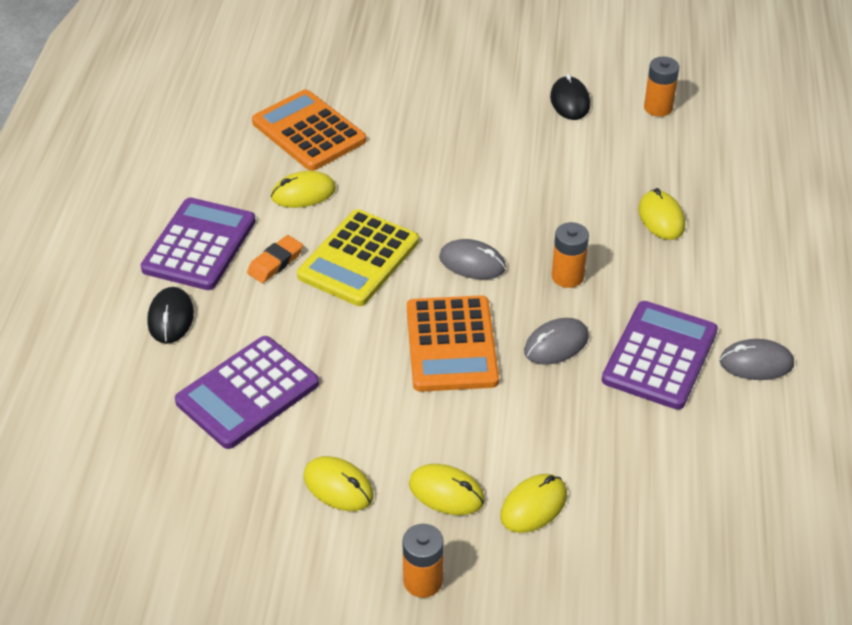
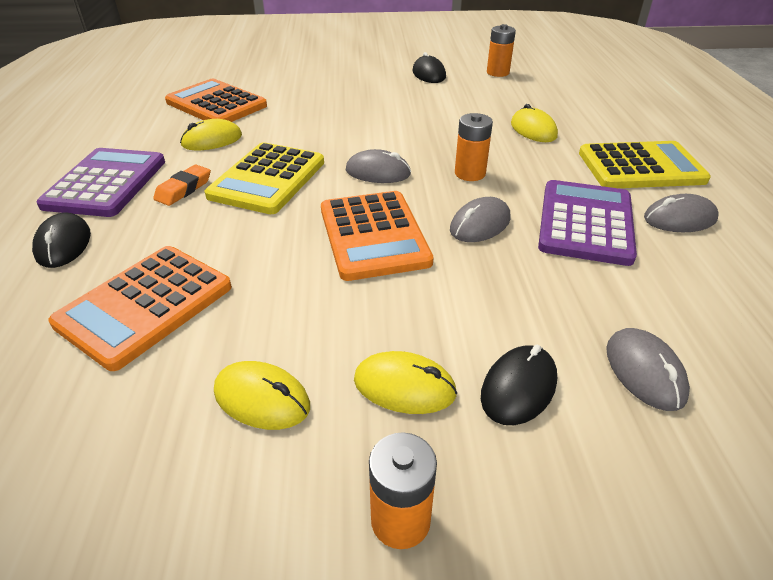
camera: 10 degrees left, 5 degrees down
(247, 393) = (145, 305): purple calculator -> orange calculator
(533, 506) = (518, 388): yellow mouse -> black mouse
(638, 507) = (644, 371): none -> grey mouse
(754, 290) = (640, 167): none -> yellow calculator

